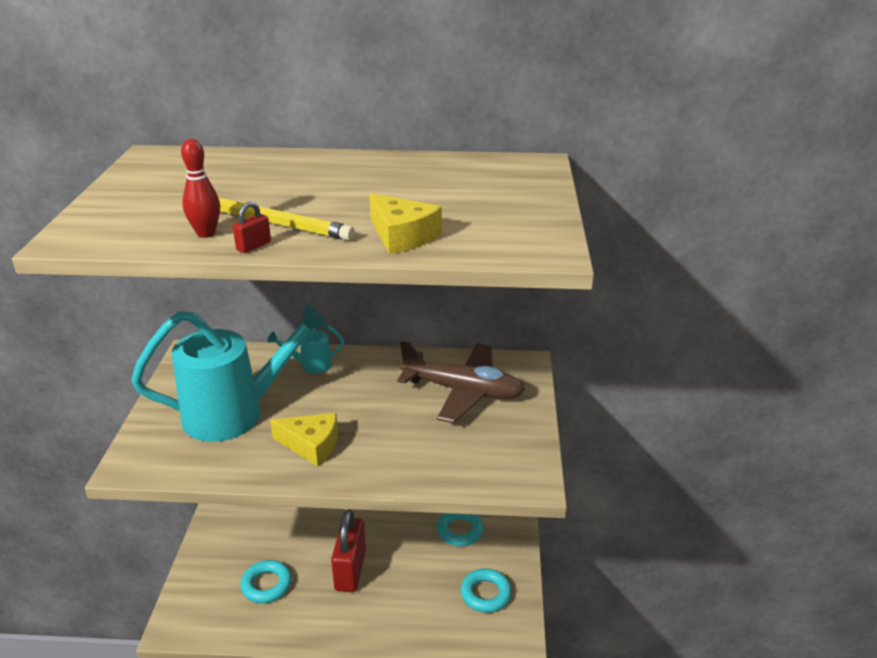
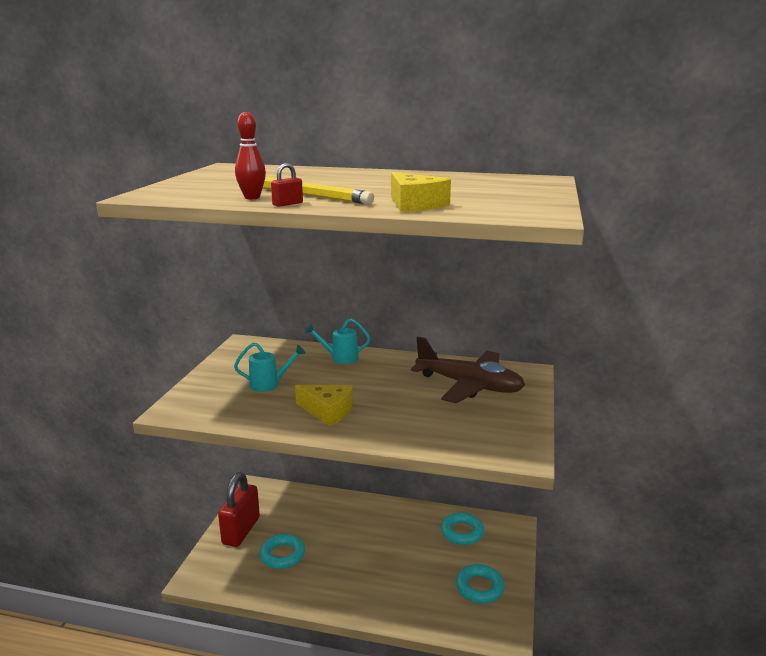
camera: 10 degrees right, 10 degrees down
(235, 413) = (269, 384): turquoise watering can -> turquoise watering can, size x0.43
(350, 570) = (358, 552): red padlock -> red padlock (241, 531)

